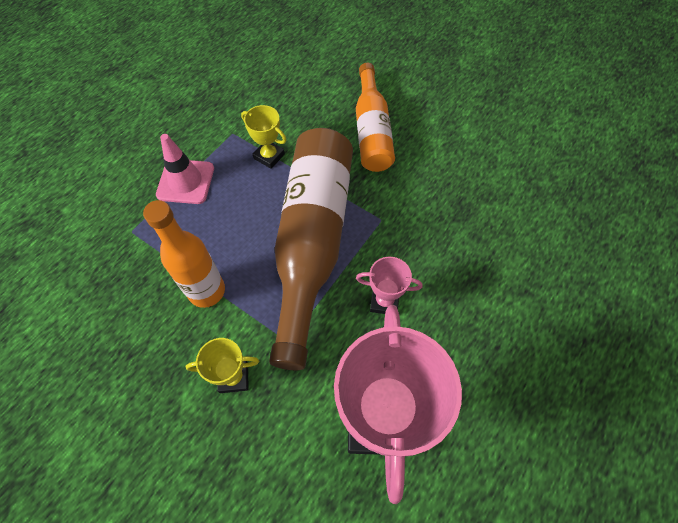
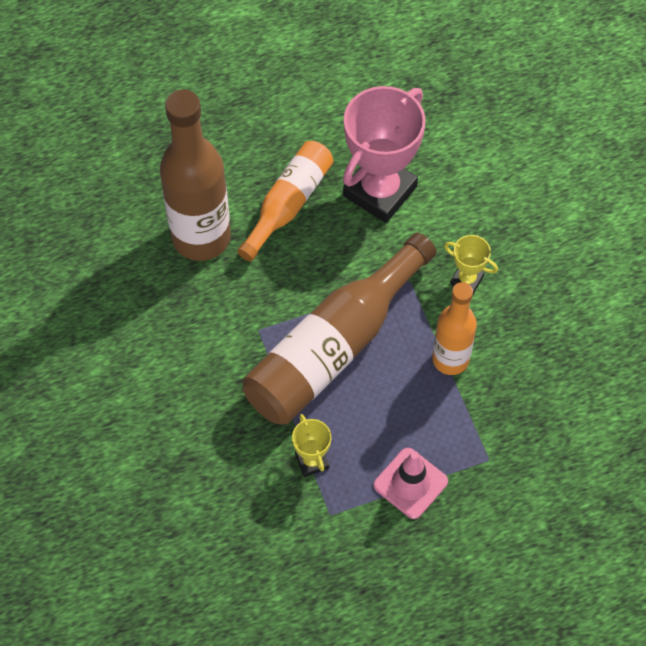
camera: 145 degrees left, 0 degrees up
(372, 131) = (189, 425): orange bottle -> orange bottle (288, 204)
(384, 301) = (313, 263): pink trophy -> none
(493, 263) = (201, 237): none -> brown bottle

